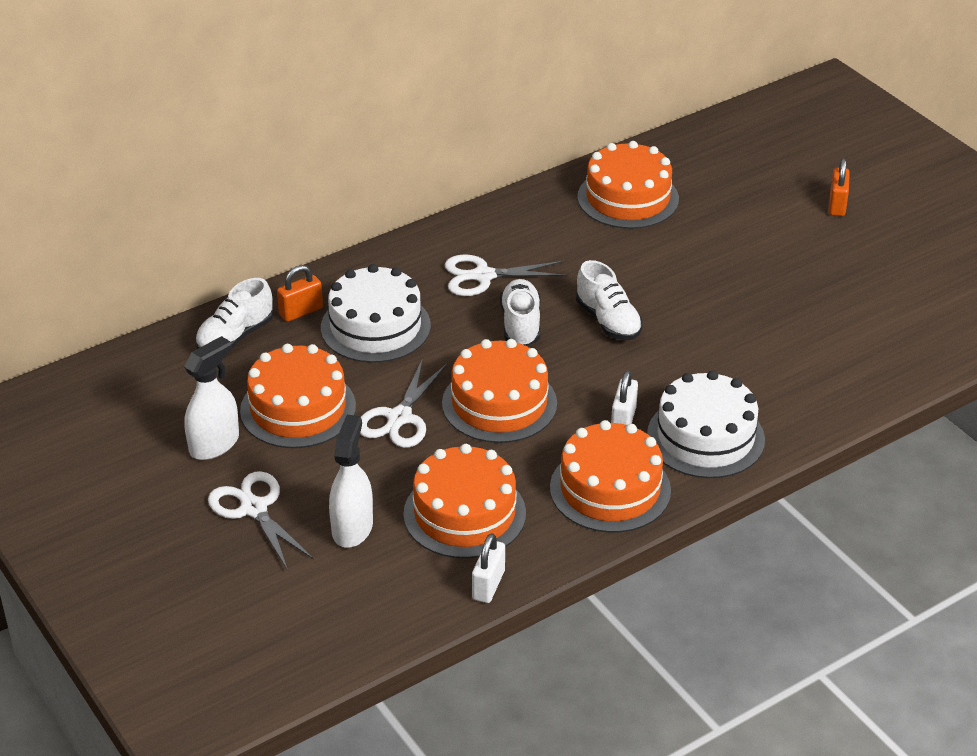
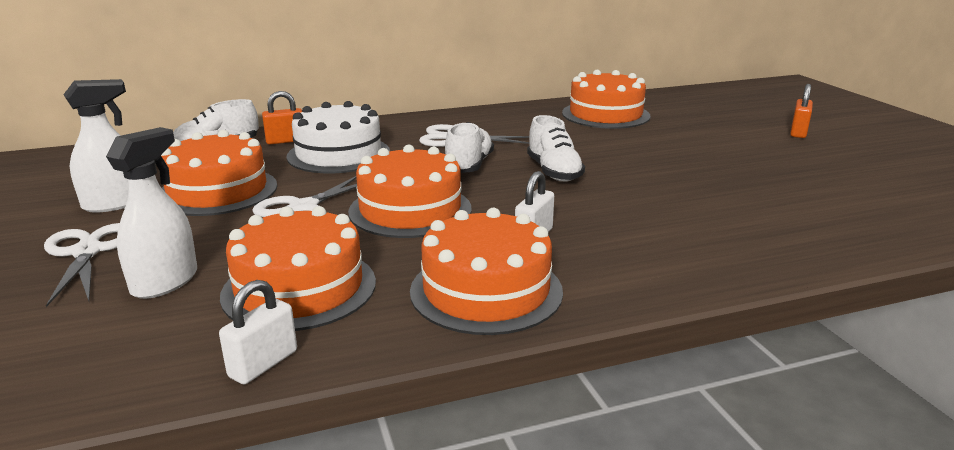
camera: 15 degrees right, 15 degrees down
(705, 437) = (624, 262): white cake -> none

